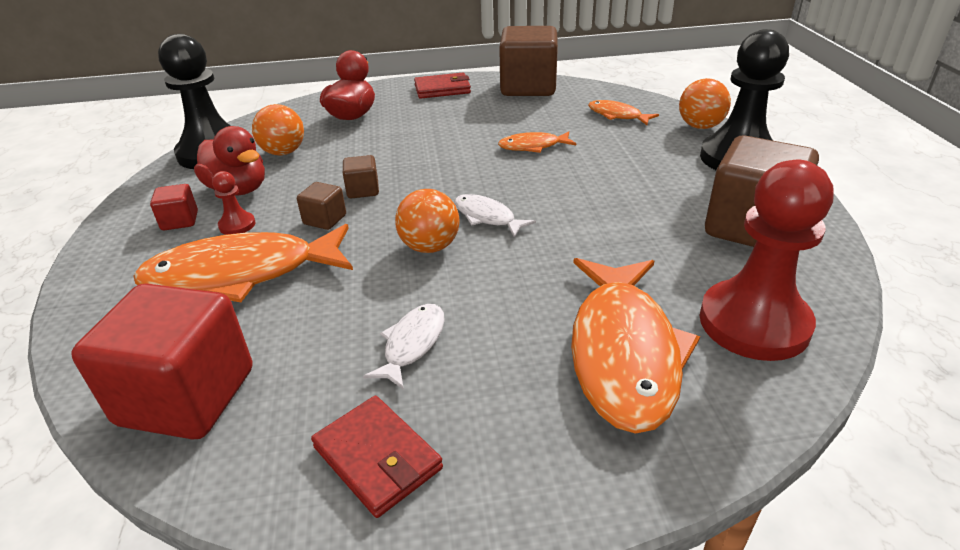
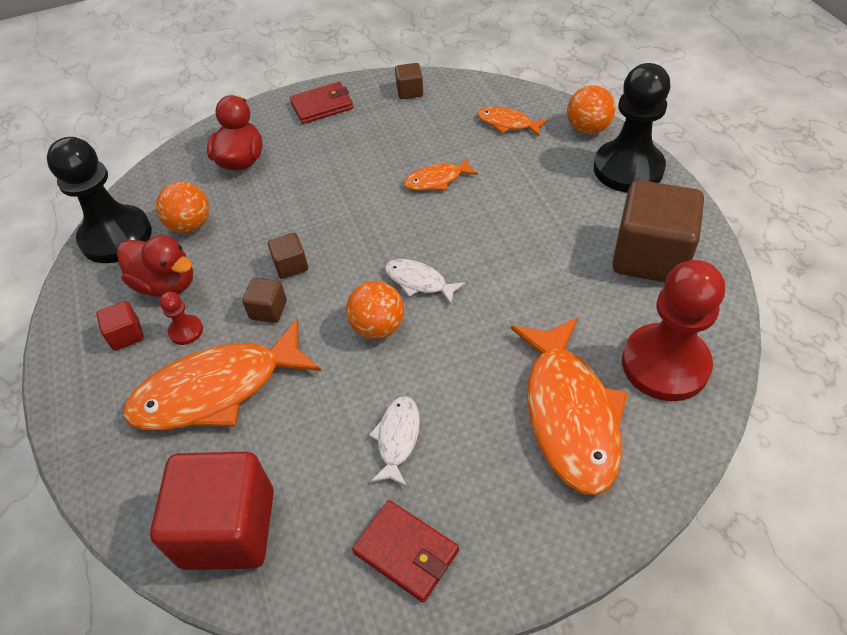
camera: 10 degrees left, 15 degrees up
(528, 87) = (410, 91): brown cube -> brown cube, size x0.45

